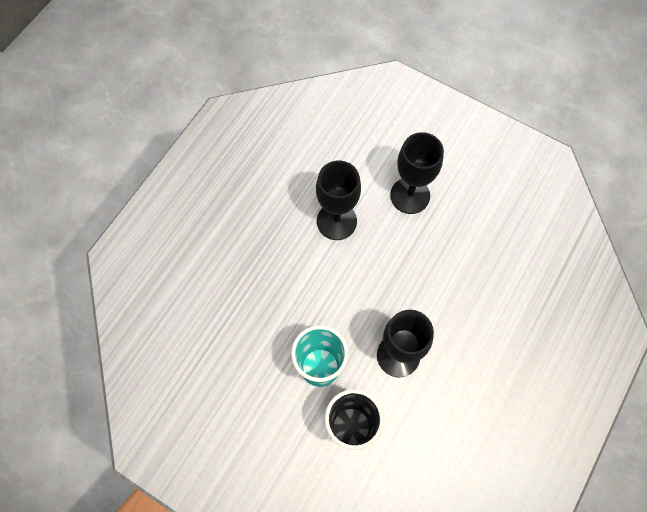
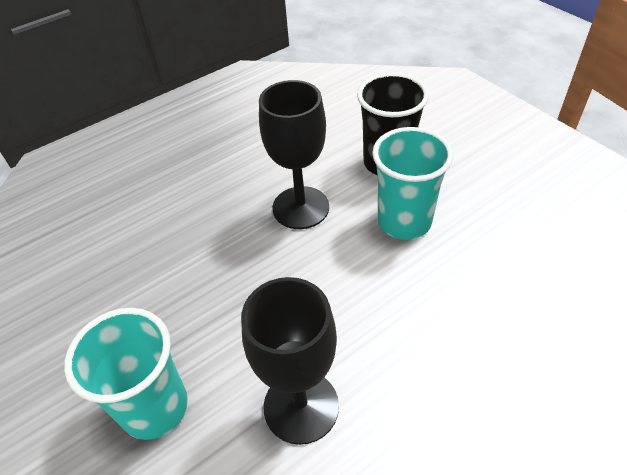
camera: 155 degrees left, 20 degrees down
(410, 195) = (155, 407): black goblet -> turquoise cup

